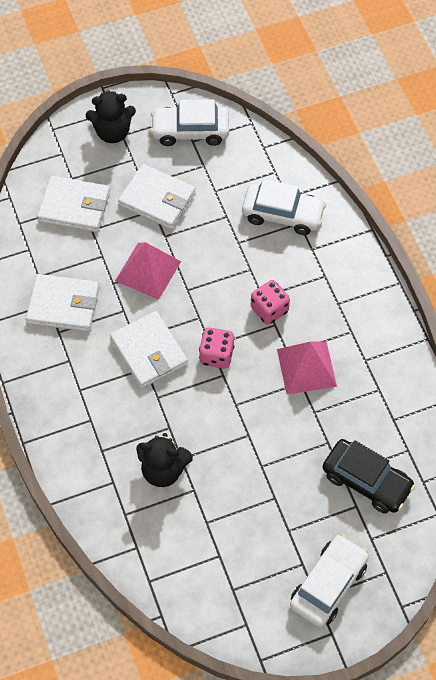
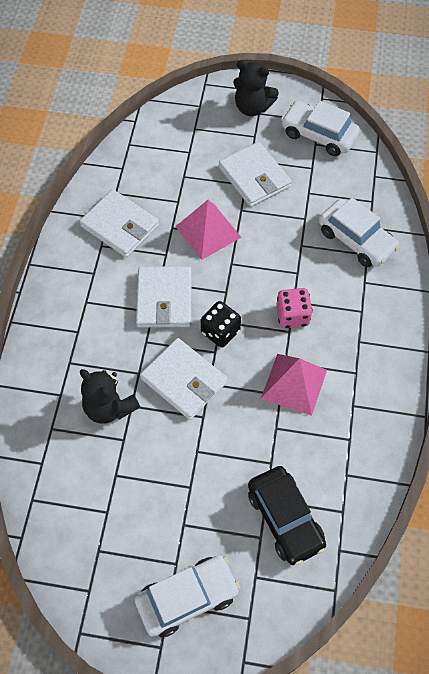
camera: 30 degrees right, 0 degrees up
(74, 206) = (182, 152): white wallet -> white wallet (184, 380)
(216, 355) = (220, 332): pink dice -> black dice

